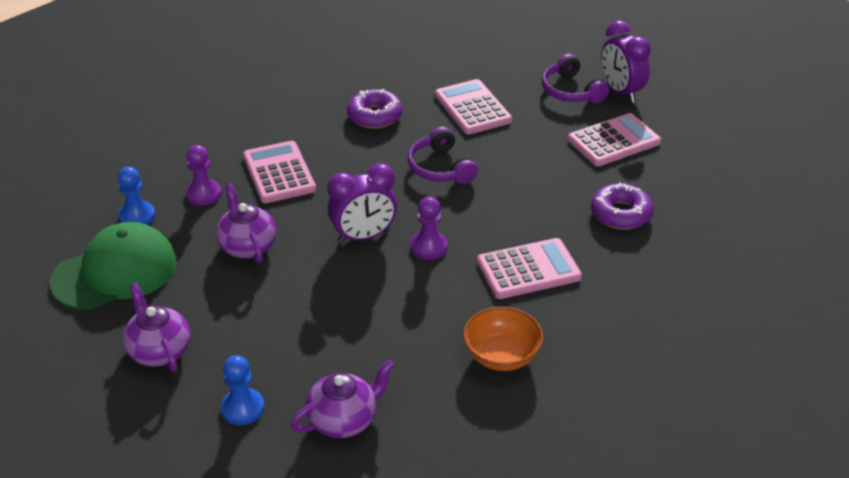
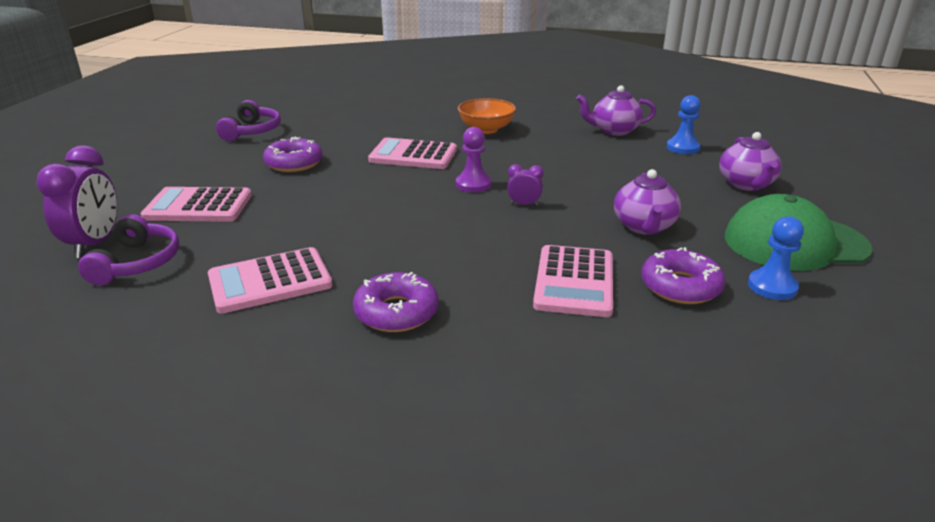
camera: 150 degrees left, 10 degrees down
(203, 194) = (680, 286): purple pawn -> purple donut
(363, 236) = (524, 204): purple clock -> purple clock, size x0.50
(440, 168) = (391, 233): purple headphones -> purple headphones (252, 131)
(473, 108) = (270, 281): pink calculator -> pink calculator turned 60 degrees clockwise

